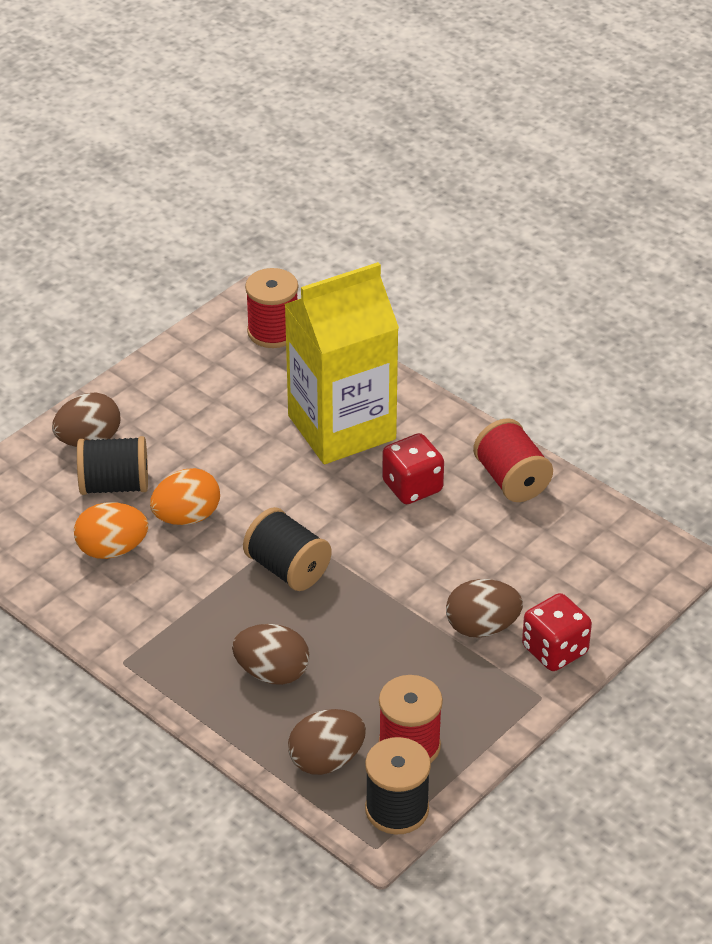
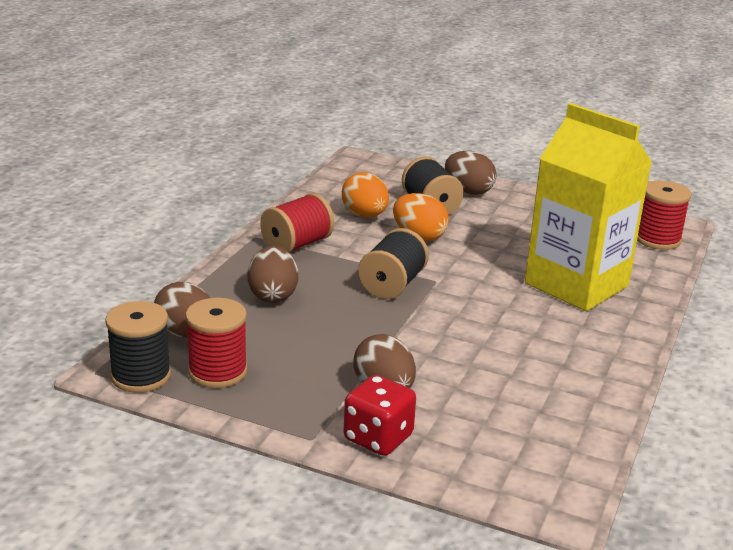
camera: 70 degrees right, 15 degrees down
(412, 487) = (534, 328): red dice -> none
(511, 480) = (590, 380): red spool -> red spool (297, 245)

